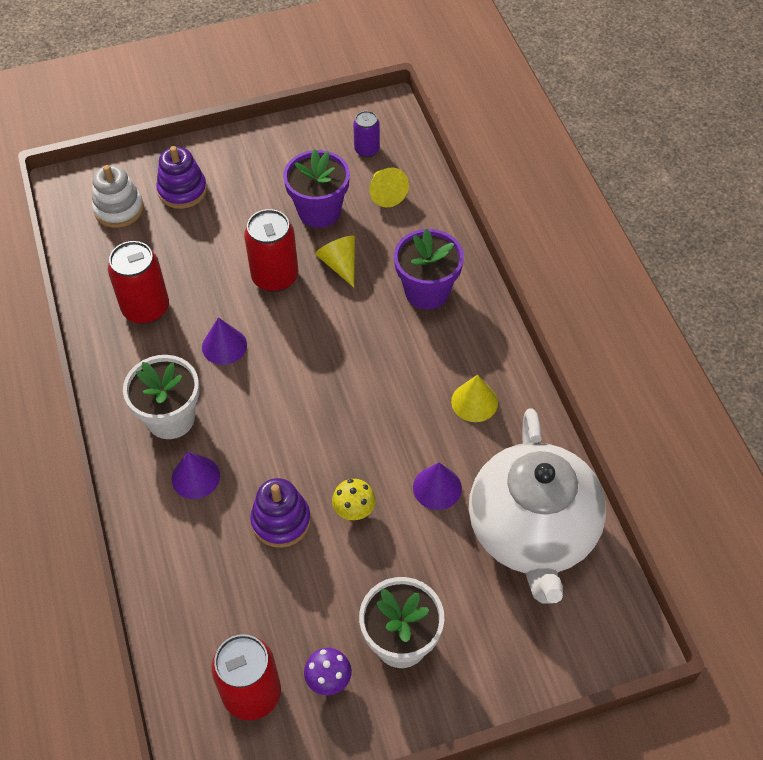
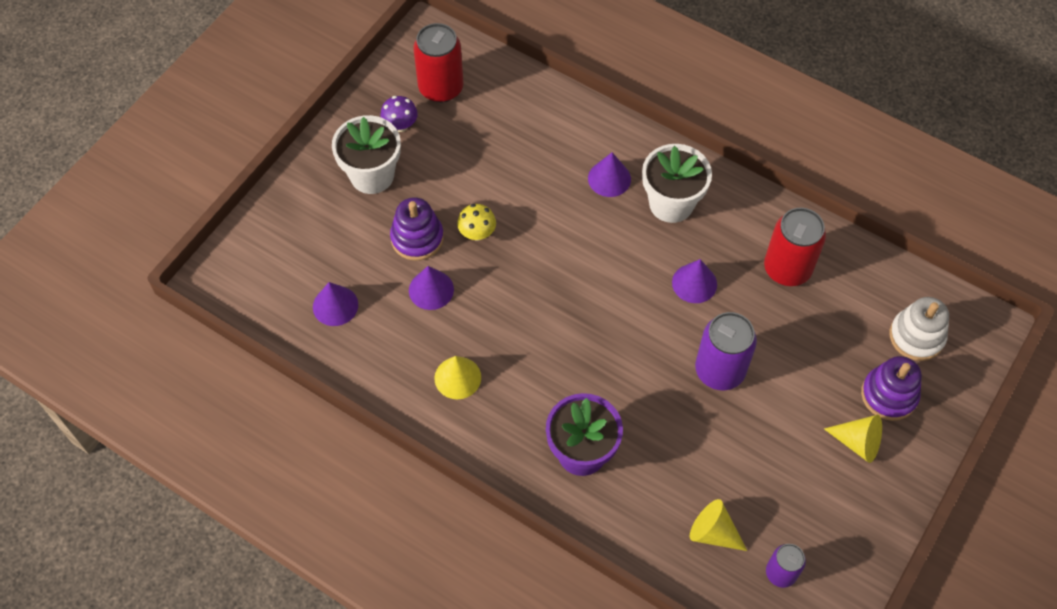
camera: 140 degrees right, 5 degrees up
(275, 277) = (719, 370): red can -> purple can
(281, 521) = (521, 192): purple stacking toy -> purple stacking toy (417, 238)
(319, 211) = (751, 465): purple flower pot -> none
(340, 264) = (679, 423): yellow cone -> yellow cone (857, 442)
(532, 532) = (335, 305): white teapot -> purple cone

